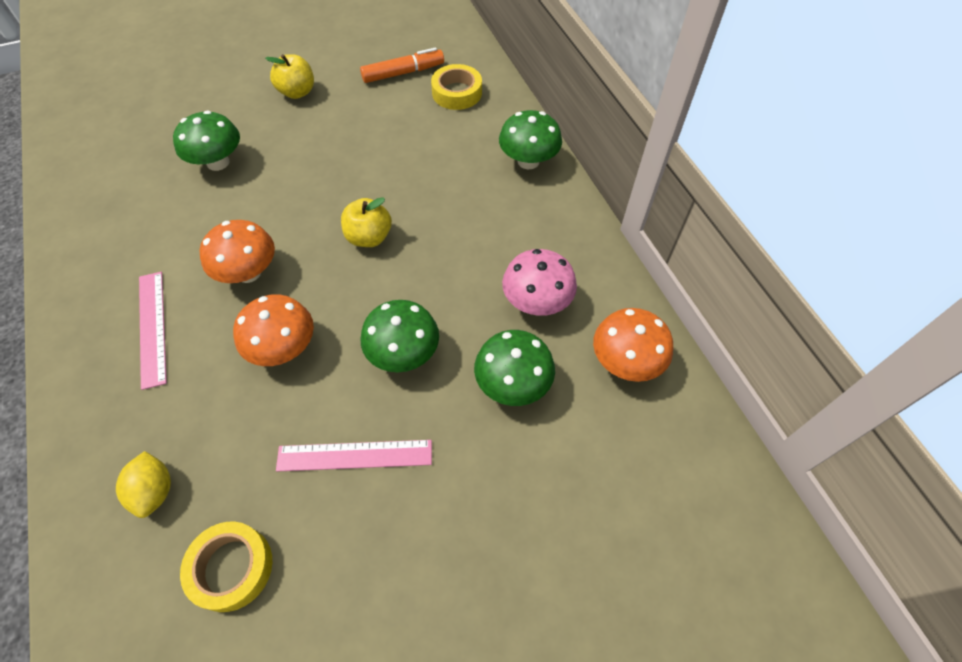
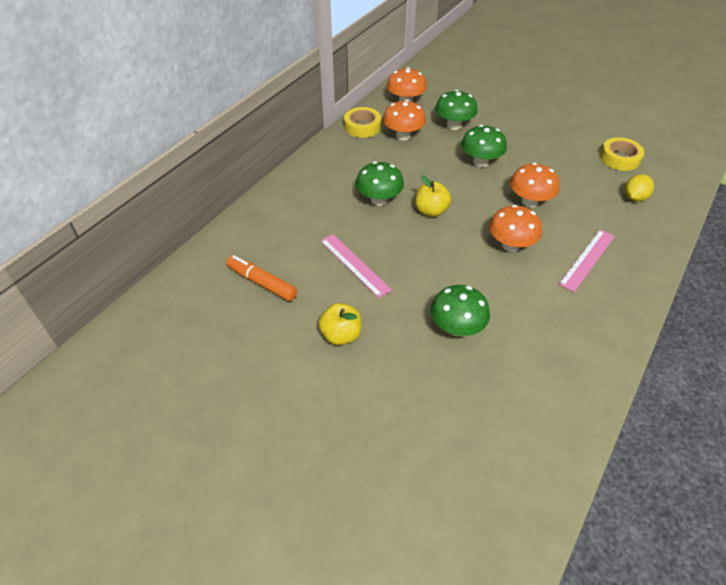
camera: 125 degrees left, 10 degrees down
(355, 455) = (540, 151): pink ruler -> pink ruler (354, 264)
(457, 93) = (262, 240): yellow tape -> yellow tape (362, 126)
(528, 161) = (304, 178): green mushroom -> green mushroom (379, 200)
(536, 302) = (403, 135): pink mushroom -> orange mushroom

